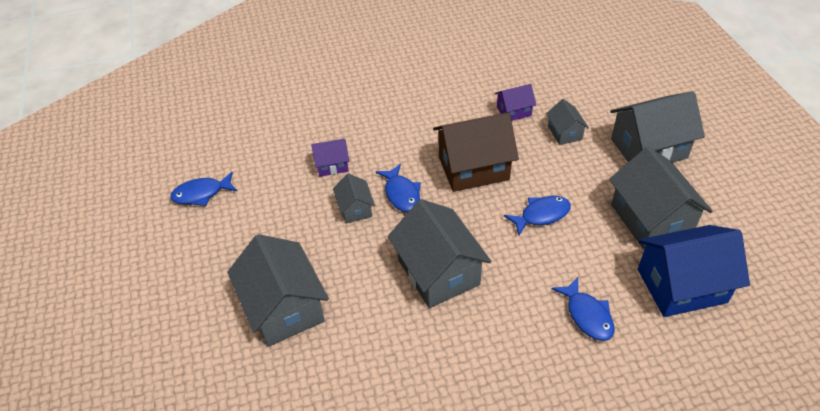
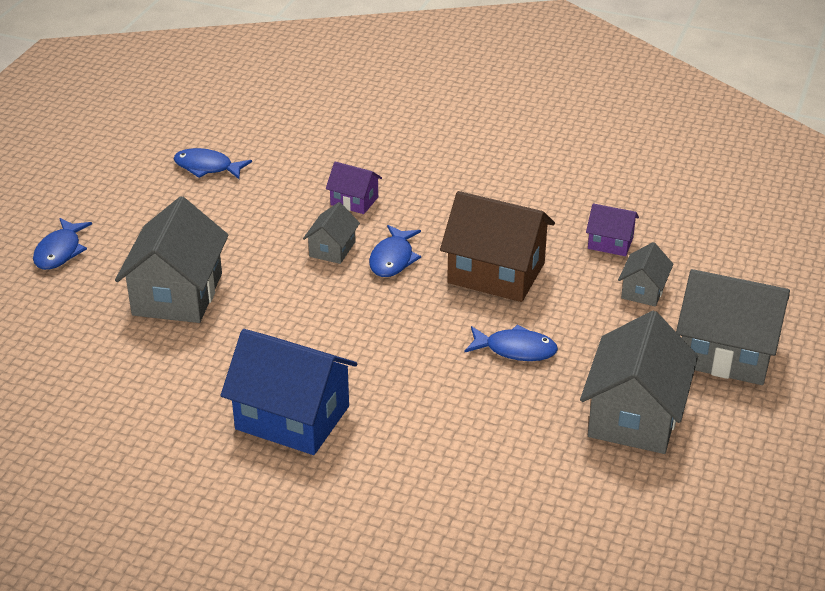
camera: 35 degrees right, 10 degrees down
(438, 272) = (349, 341): grey house -> none
(587, 315) = (451, 455): blue fish -> blue fish (60, 251)
(681, 286) = (587, 488): blue house -> blue house (292, 418)

